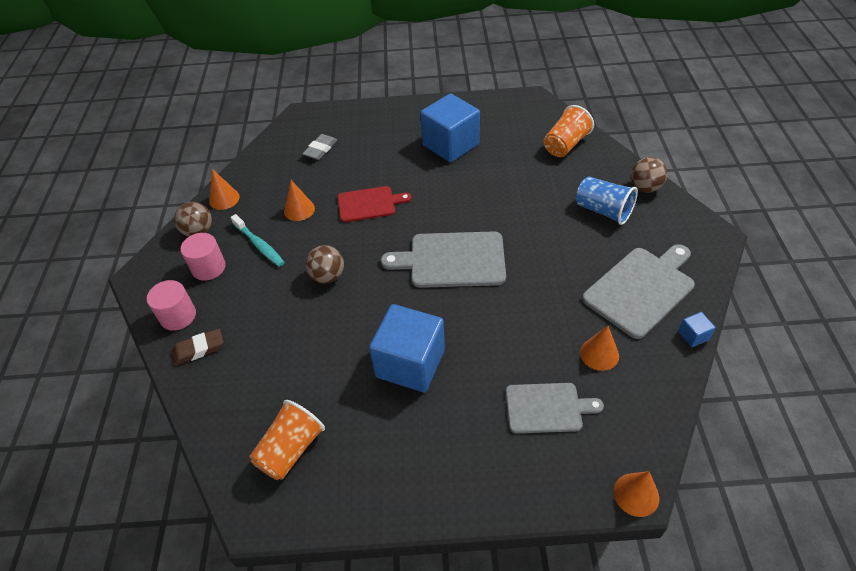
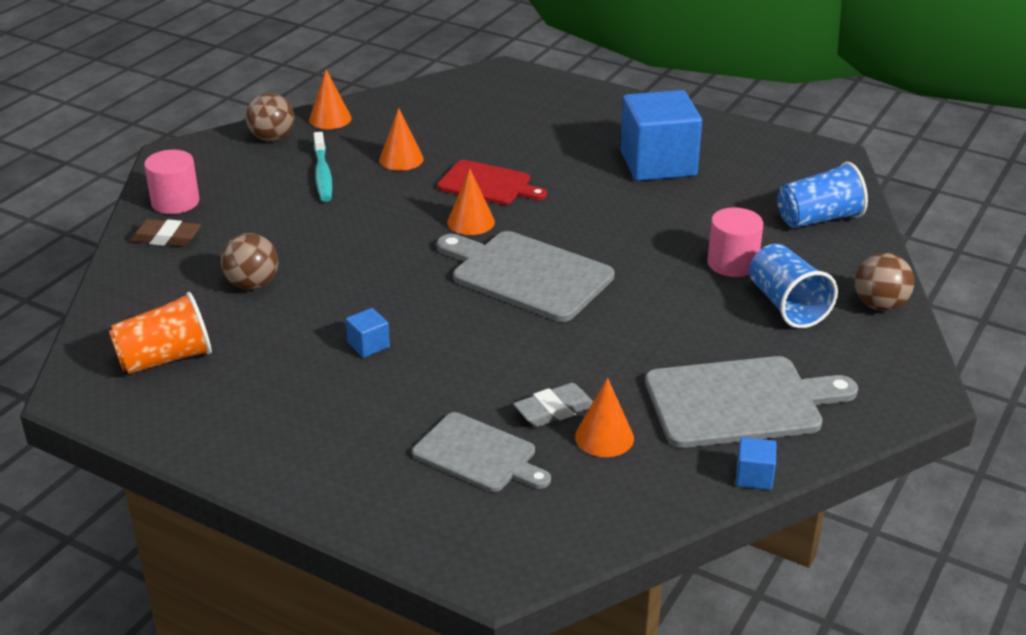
camera: 30 degrees right, 15 degrees down
(208, 268) = (249, 173): pink cylinder -> pink cylinder (732, 263)
(320, 149) = (489, 112): grey eraser -> grey eraser (554, 410)
(328, 276) = (365, 231): brown ball -> brown ball (252, 284)
(410, 363) = (368, 345): blue cube -> blue cube, size x0.41
(565, 144) = (818, 219): orange cup -> blue cup
(636, 494) = (491, 578): orange cone -> orange cone (471, 222)

